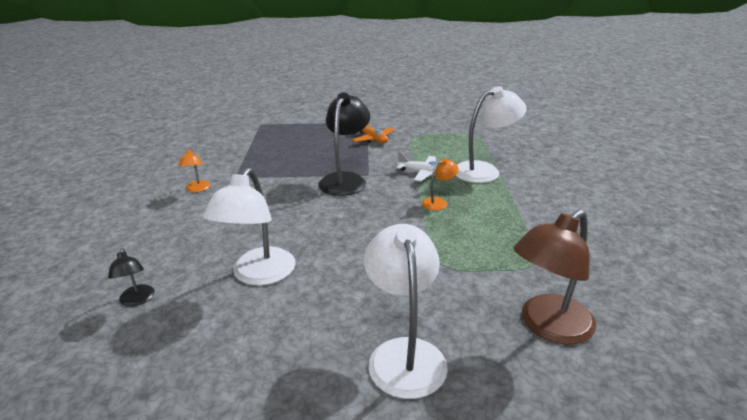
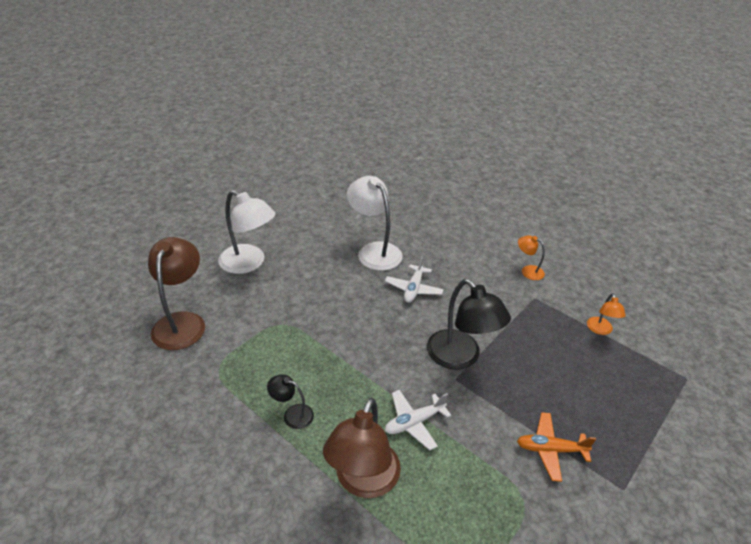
camera: 130 degrees right, 10 degrees up
(137, 300) = (403, 210): black lamp -> black lamp (292, 414)
(294, 226) = (413, 289): none -> white plane
(439, 202) = (351, 387): orange lamp -> orange lamp (600, 330)
(484, 170) = (363, 481): white lamp -> brown lamp

